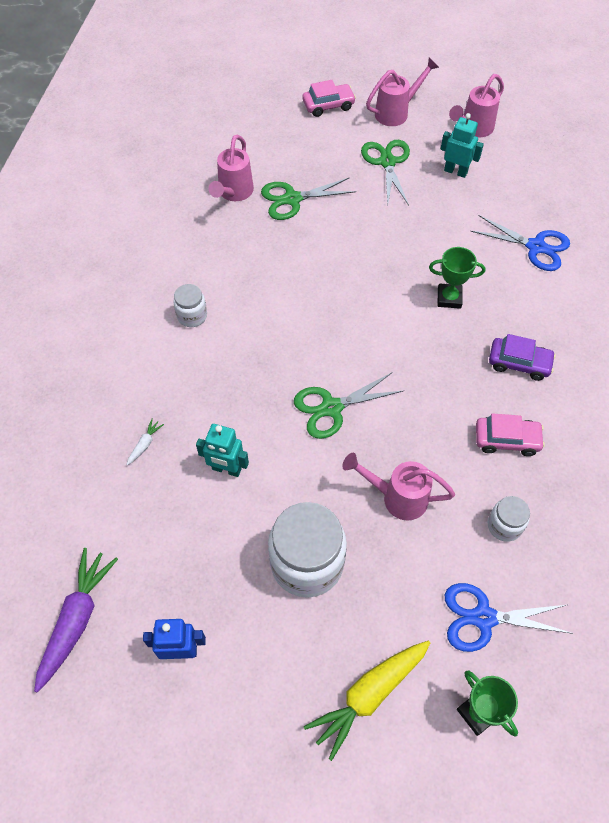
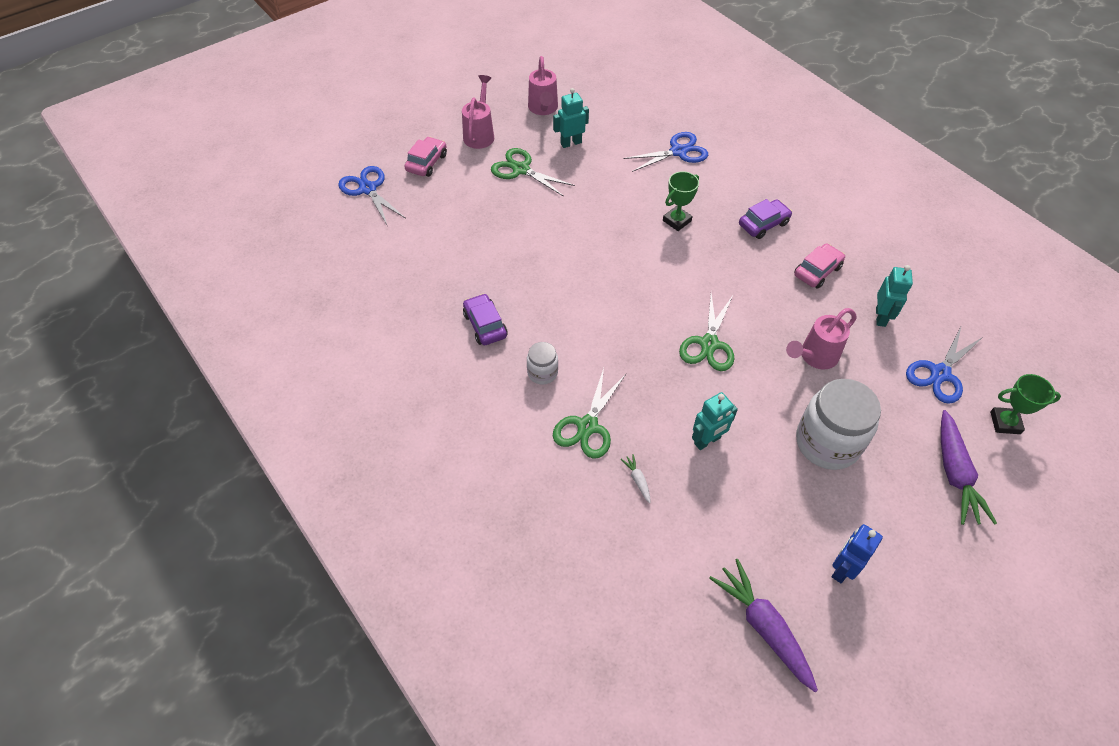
camera: 50 degrees left, 5 degrees down
(204, 250) = (485, 325): none -> purple car
(233, 193) = (448, 271): pink watering can -> none
(264, 94) = (368, 189): none -> blue scissors
(292, 199) = (494, 241): green scissors -> green scissors (587, 426)
(369, 695) = (954, 473): yellow carrot -> purple carrot
(504, 526) = (881, 317): white jar -> turquoise robot

